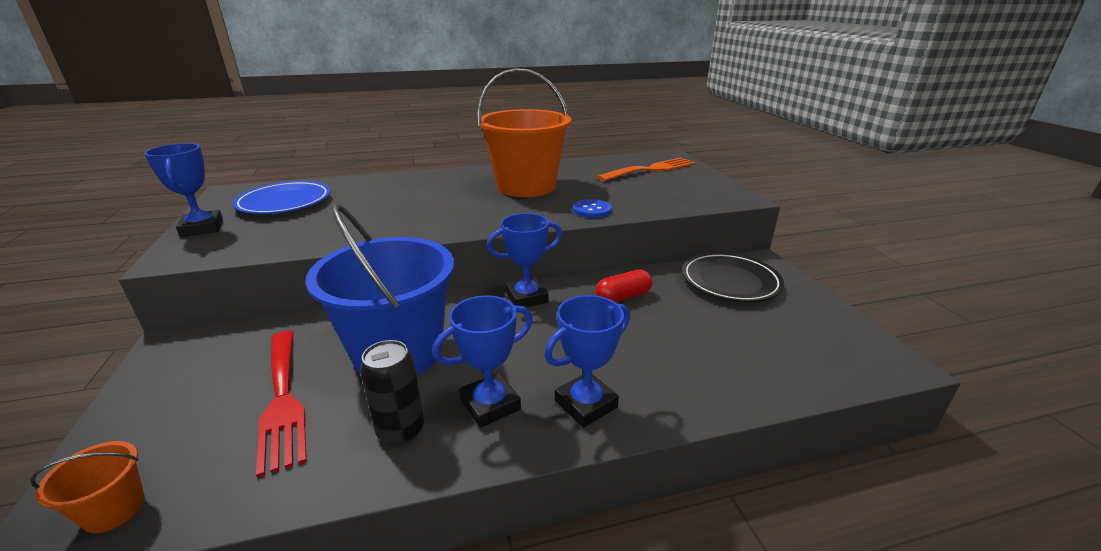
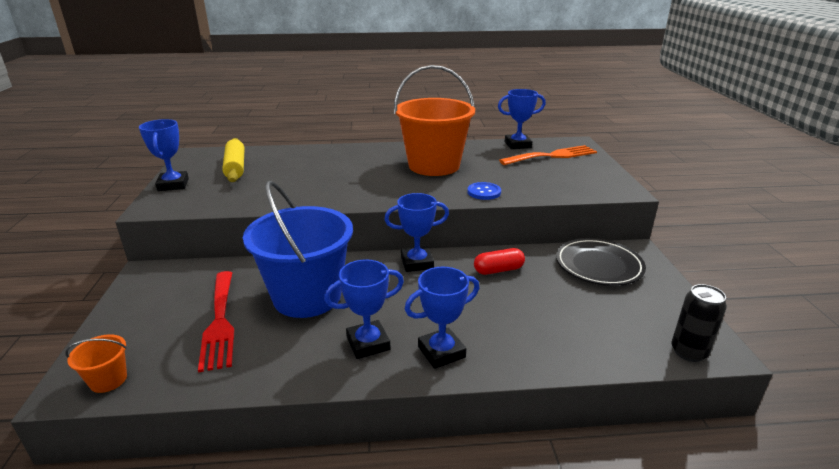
camera: 10 degrees right, 0 degrees up
(285, 203) = (235, 167): blue plate -> yellow rolling pin
(401, 430) = (299, 354): black can -> black can (688, 352)
(610, 161) = (517, 145): none -> blue trophy

